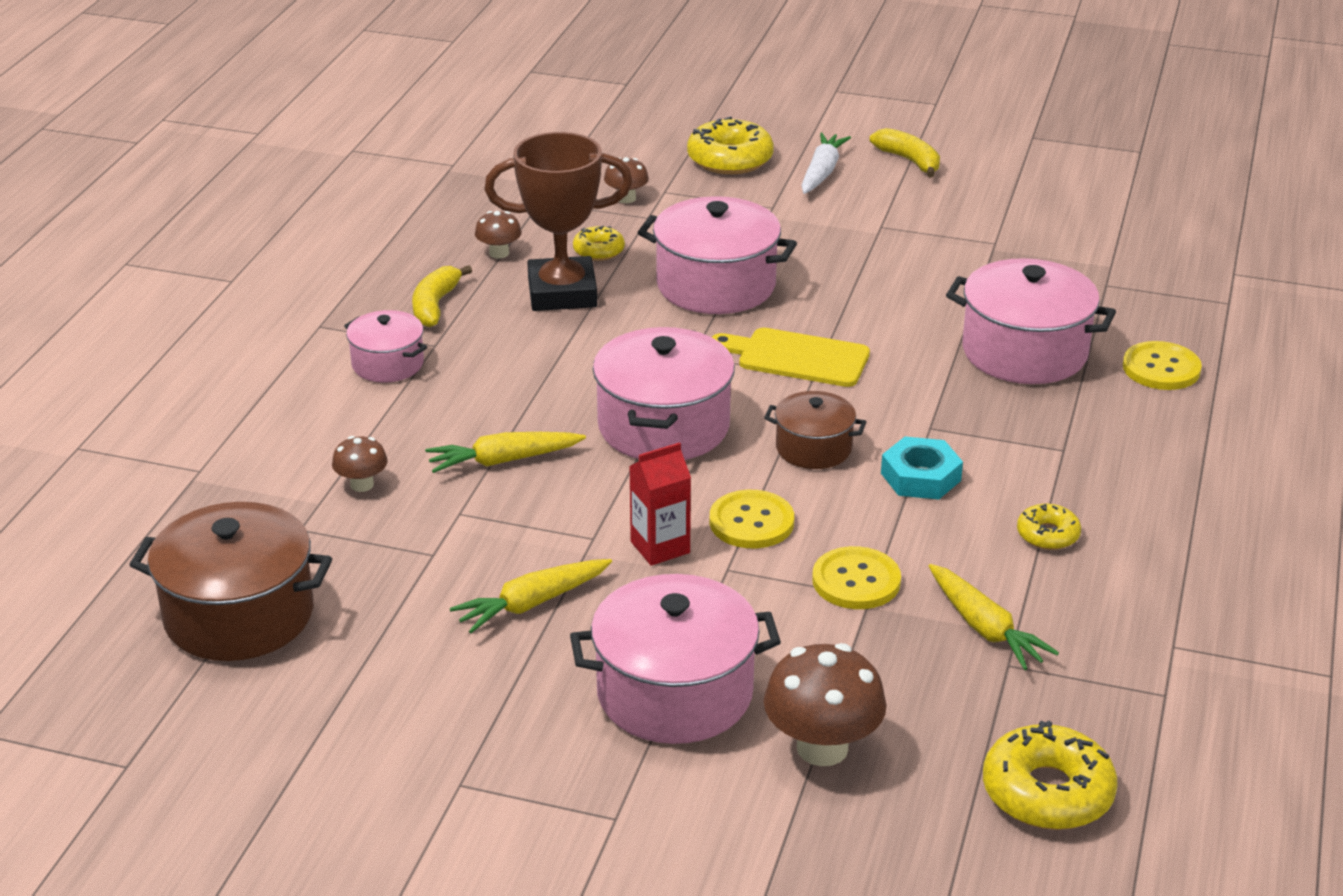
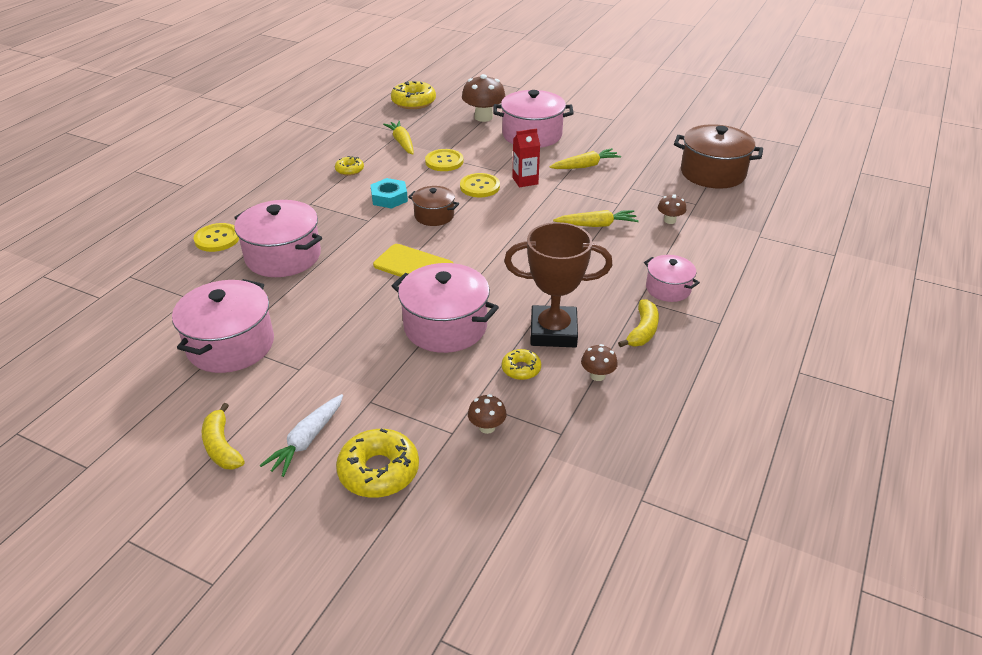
camera: 170 degrees left, 5 degrees up
(664, 426) = (508, 234): pink pot -> pink pot (231, 345)

